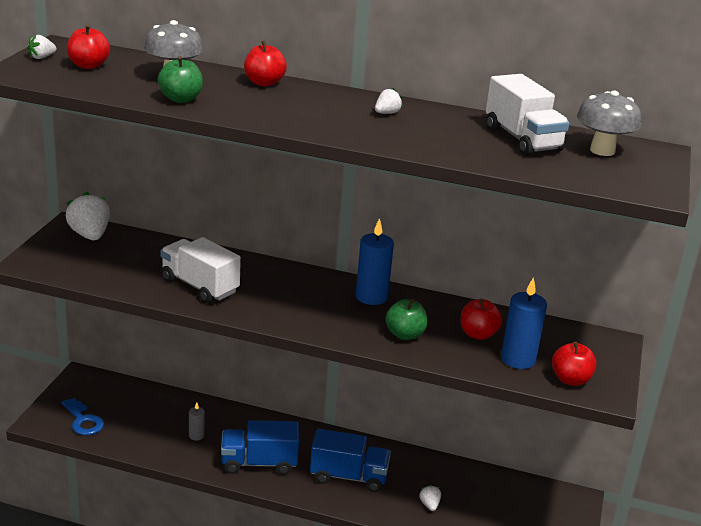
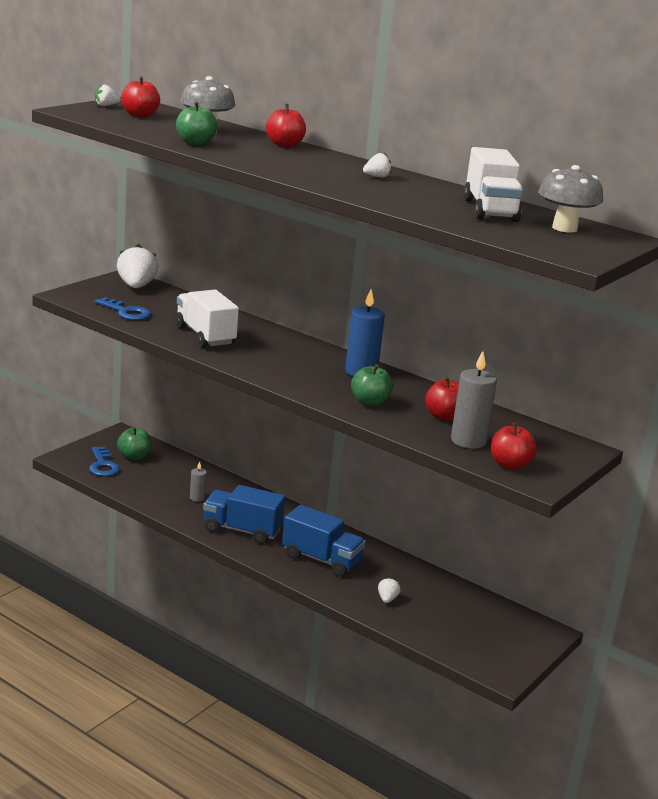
camera: 20 degrees right, 5 degrees down
(102, 273) = (126, 312): none -> blue key
(108, 401) = (134, 457): none -> green apple
(518, 359) = (468, 441): blue candle -> grey candle

